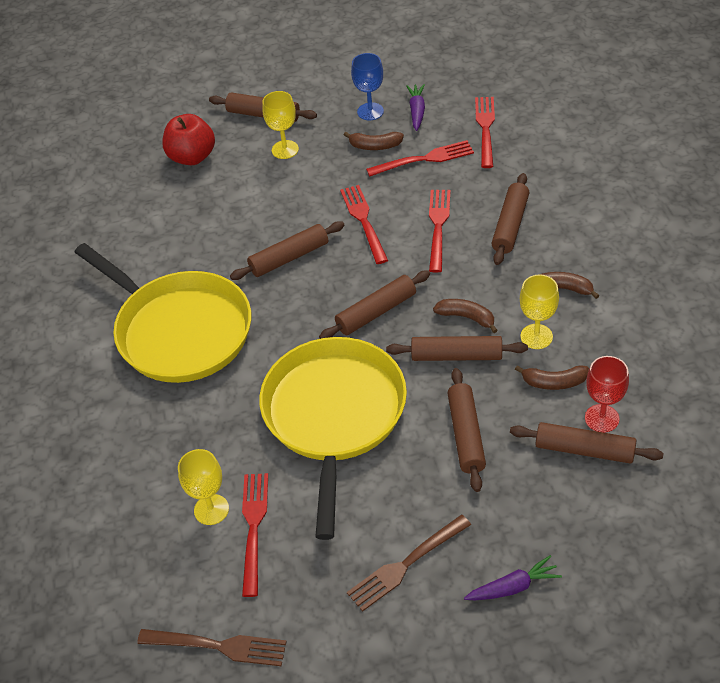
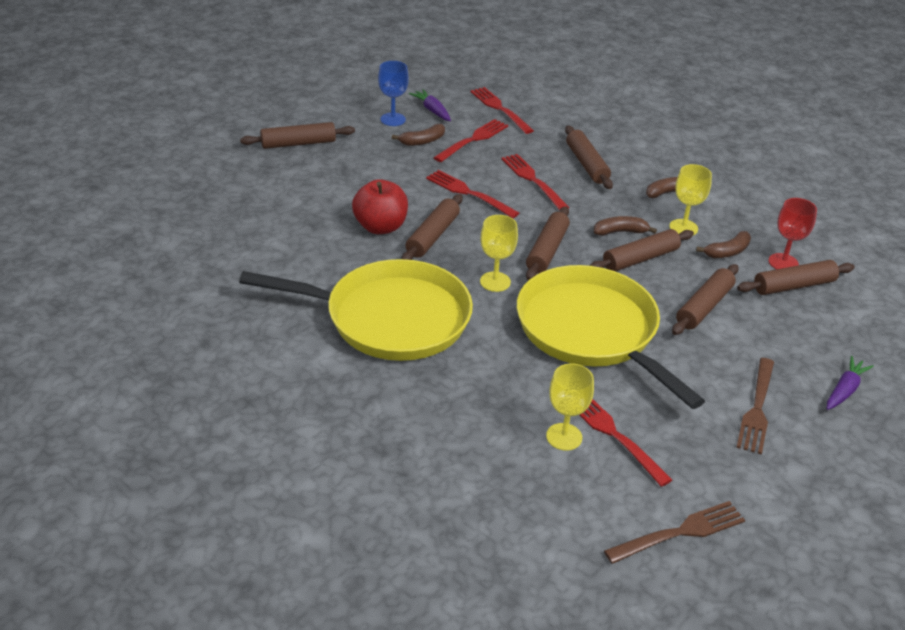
camera: 40 degrees left, 10 degrees down
(192, 157) = (262, 190): red apple -> red apple (380, 227)
(285, 149) = (345, 163): yellow goblet -> yellow goblet (495, 282)
(466, 434) = (704, 307): brown rolling pin -> brown rolling pin turned 75 degrees clockwise

